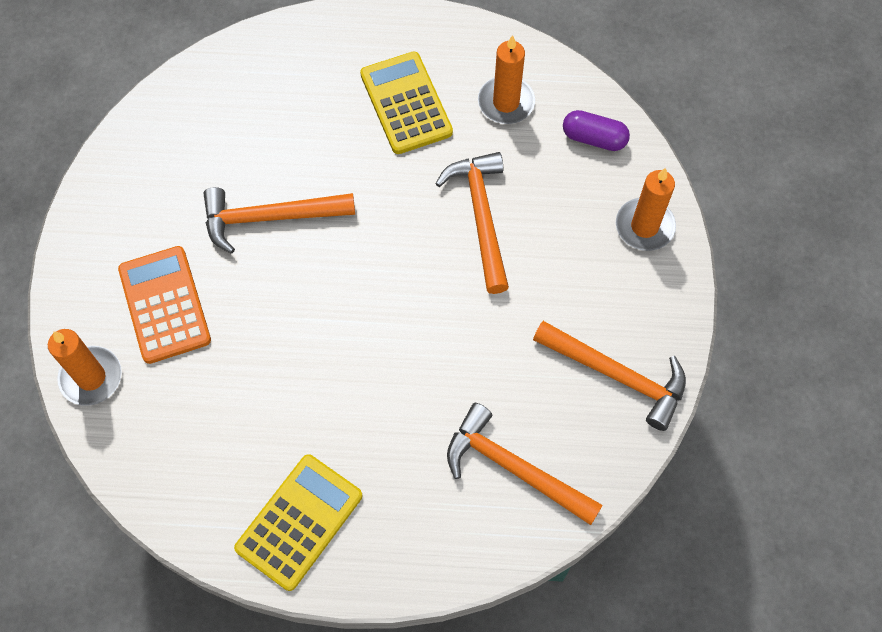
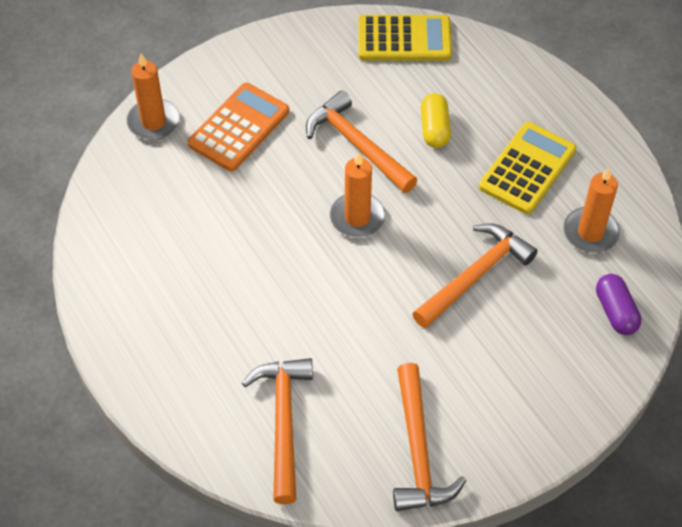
camera: 55 degrees right, 10 degrees down
(299, 522) = (139, 308): yellow calculator -> yellow calculator (404, 39)
(305, 145) = (434, 129): none -> yellow capsule
(644, 226) = (568, 394): orange candle -> orange candle (357, 217)

